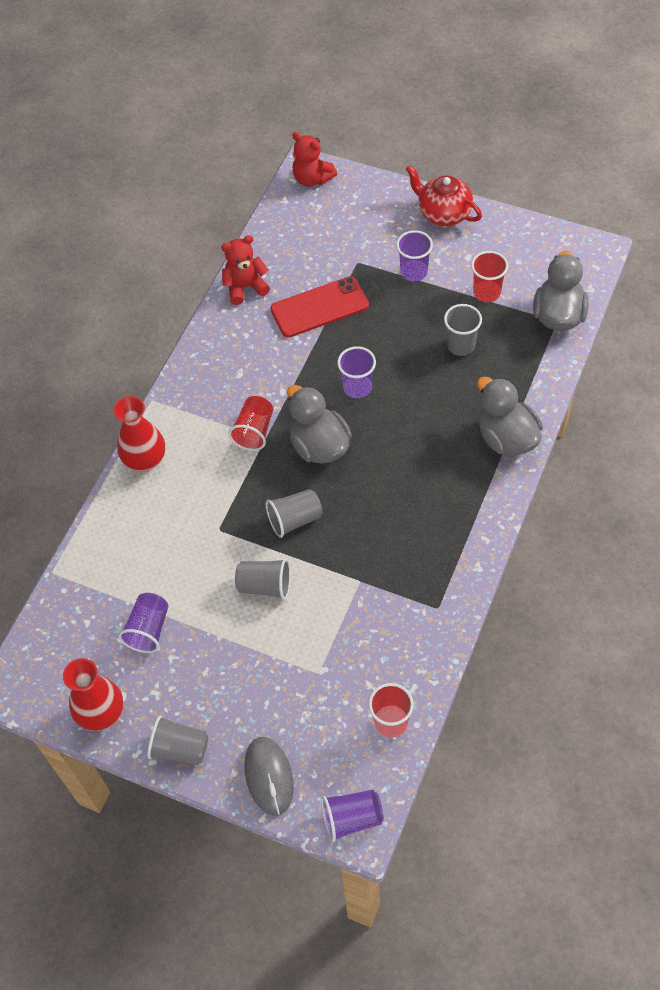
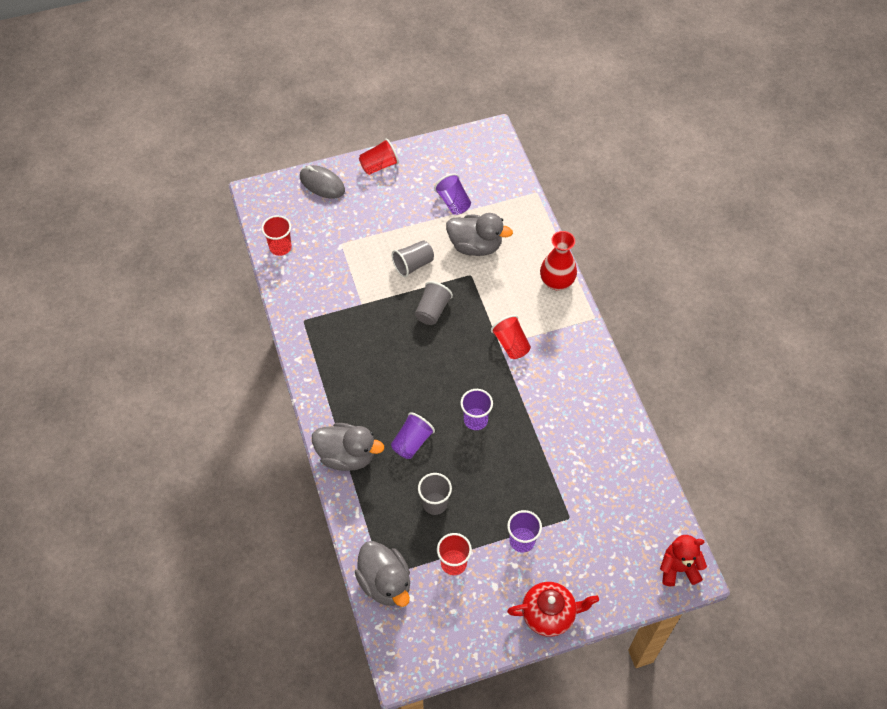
camera: 135 degrees right, 0 degrees up
(101, 713) = (435, 153): red vase -> none
(180, 749) = (379, 165): grey cup -> red cup
(245, 287) = (625, 437): red teddy bear -> none
(319, 307) = (559, 460): red phone -> none
(319, 445) = (462, 364): grey duck -> grey duck (475, 246)
(352, 819) = (263, 194): purple cup -> purple cup (412, 442)

